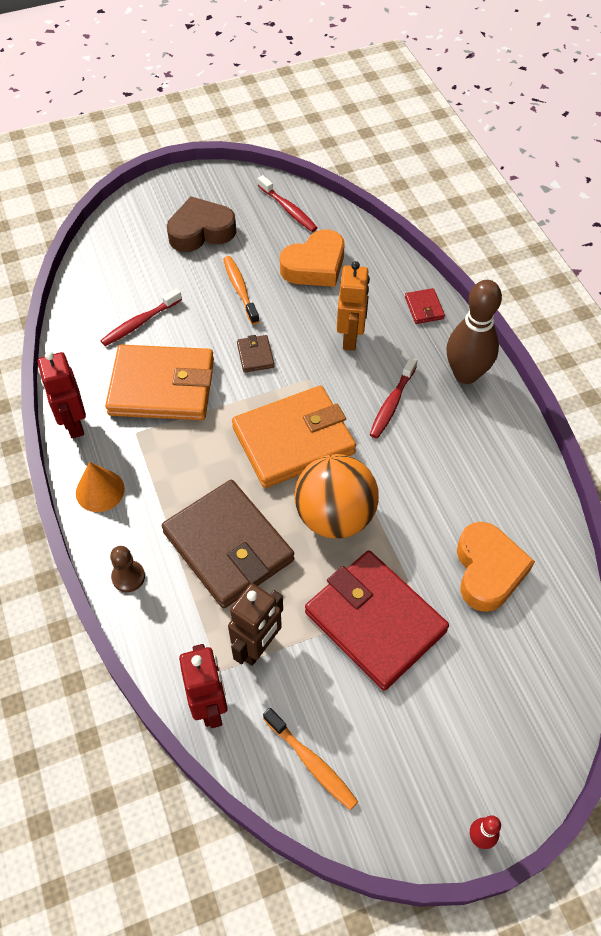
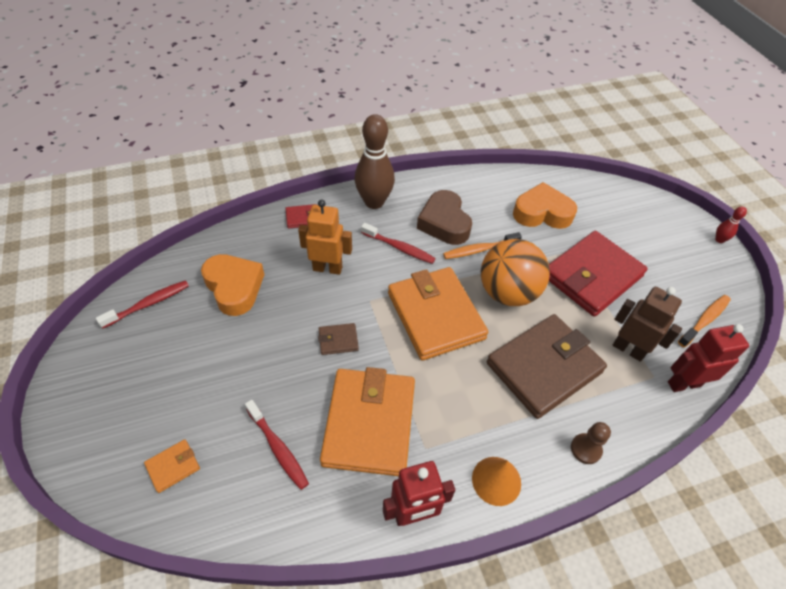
camera: 90 degrees left, 5 degrees down
(126, 259) = (173, 466): none -> orange wallet
(201, 231) = (153, 386): brown heart -> brown heart (444, 223)
(240, 289) = (250, 350): orange toothbrush -> orange toothbrush (479, 250)

